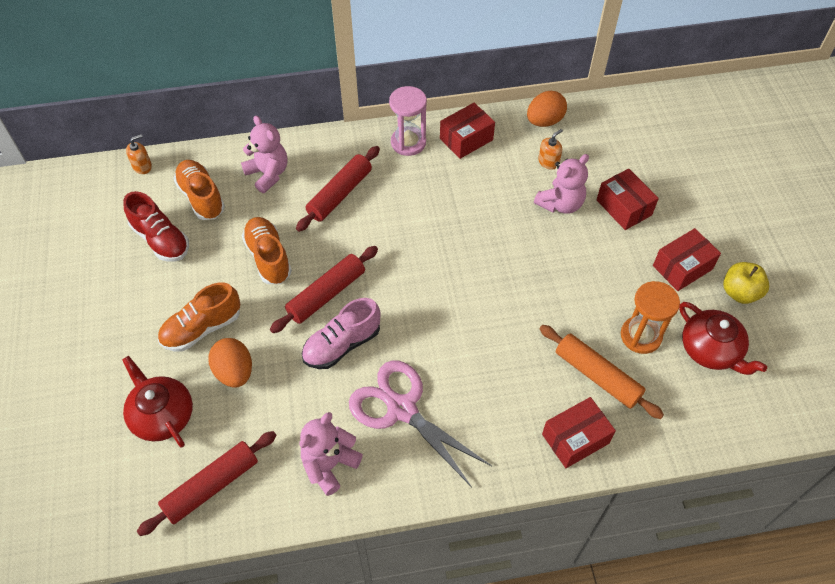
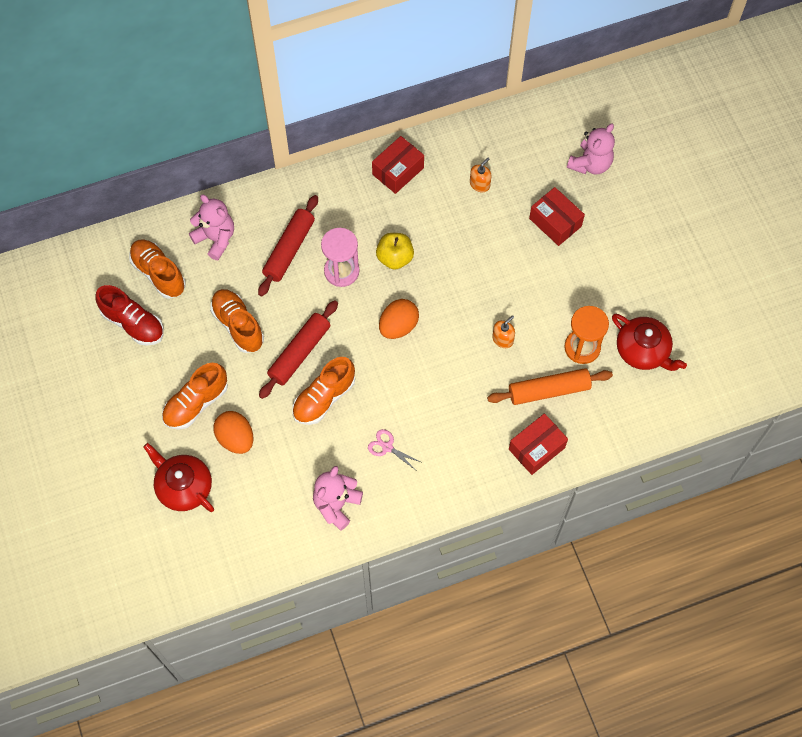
camera: 10 degrees left, 10 degrees up
(142, 166) = (92, 249): orange soap dispenser -> orange soap dispenser (502, 339)
(211, 486) = (243, 539): red rolling pin -> none
(342, 344) = (324, 398): pink shoe -> orange shoe
(401, 409) = (387, 447): pink scissors -> pink scissors, size x0.43
(408, 143) = (343, 183): pink hourglass -> pink hourglass (341, 271)
(544, 121) = (470, 139): orange egg -> orange egg (398, 326)
(560, 204) = (496, 228): pink teddy bear -> pink teddy bear (590, 164)
(597, 376) = (549, 390): orange rolling pin -> orange rolling pin turned 45 degrees counterclockwise
(682, 267) = (613, 275): red box -> none
(739, 292) = (665, 292): yellow apple -> yellow apple (395, 258)

